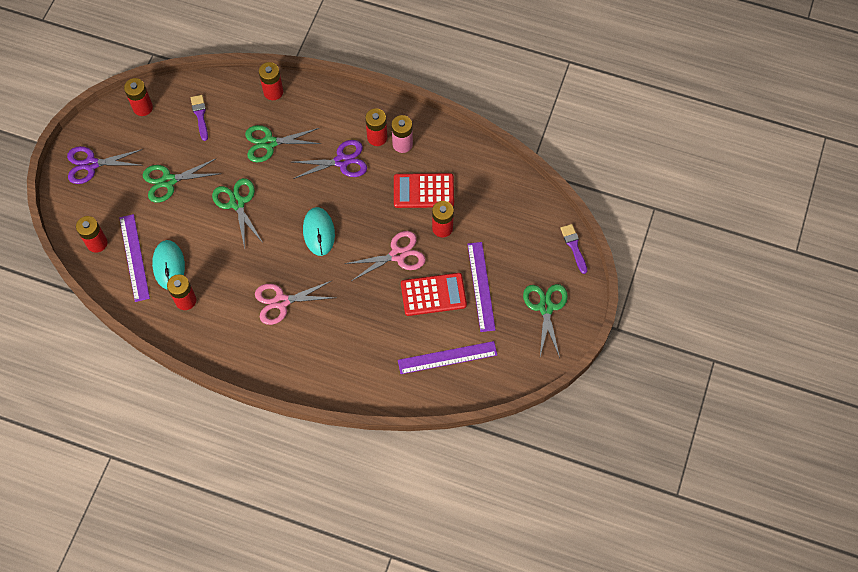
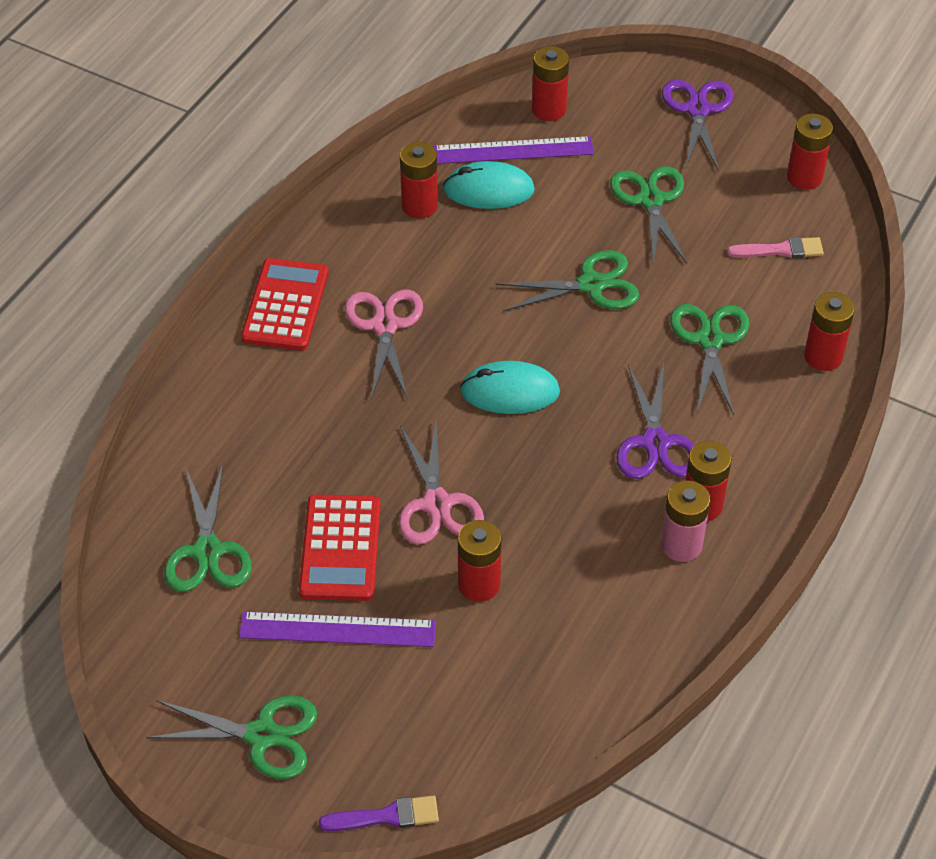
camera: 100 degrees right, 15 degrees down
(200, 115) = (780, 250): purple brush -> pink brush
(423, 191) = (568, 565): red calculator -> red calculator (285, 305)
(447, 357) = (207, 551): purple ruler -> green scissors

